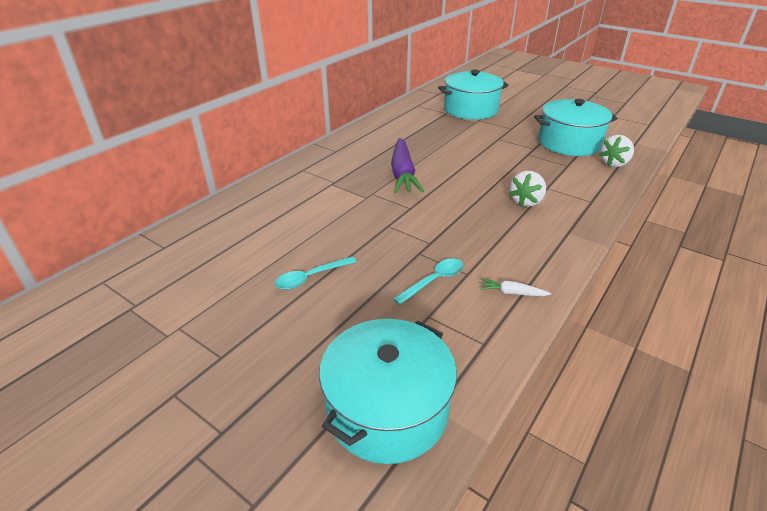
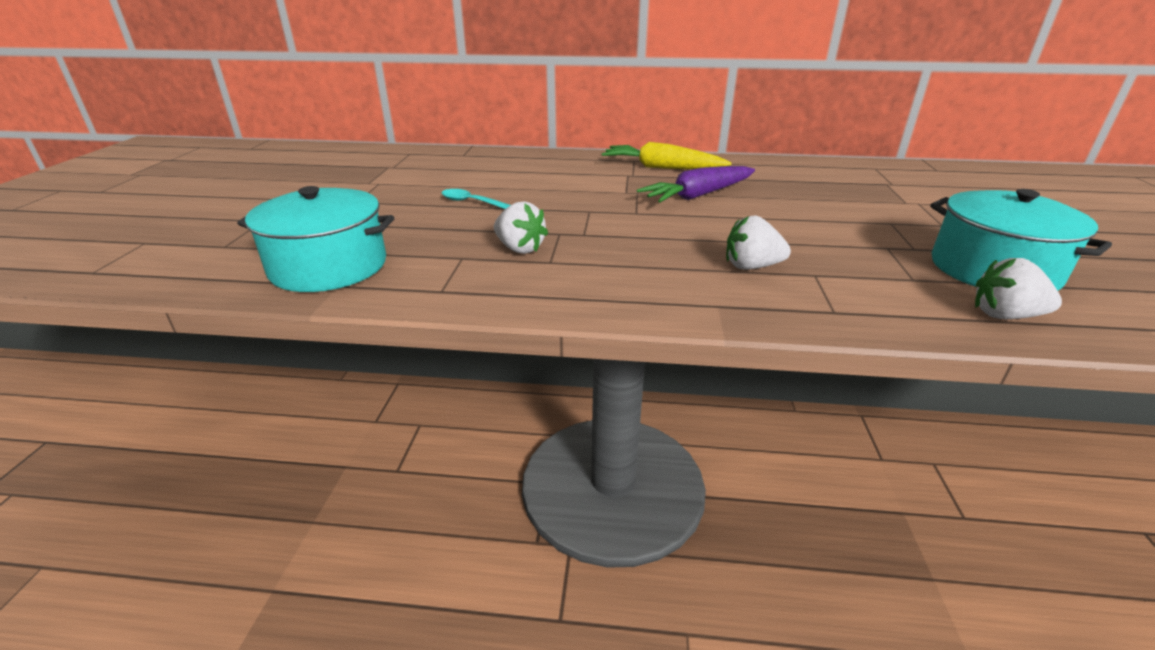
camera: 60 degrees right, 5 degrees down
(334, 165) = (662, 168): none -> yellow carrot
(434, 281) = (519, 249): turquoise spoon -> white strawberry
(470, 109) = (937, 193): turquoise pot -> none
(512, 293) = (540, 290): white carrot -> none

